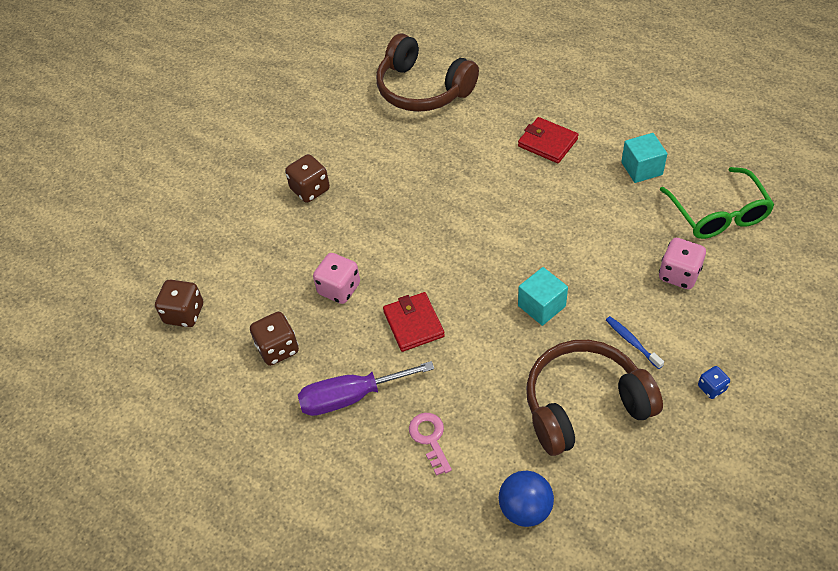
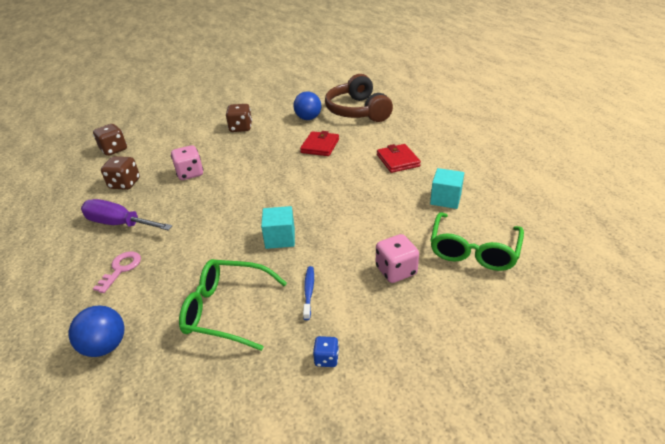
camera: 35 degrees right, 15 degrees down
(377, 131) = (308, 118): none -> blue ball
(413, 324) = (199, 208): red wallet -> red wallet (320, 146)
(584, 405) = (226, 309): brown headphones -> green glasses

